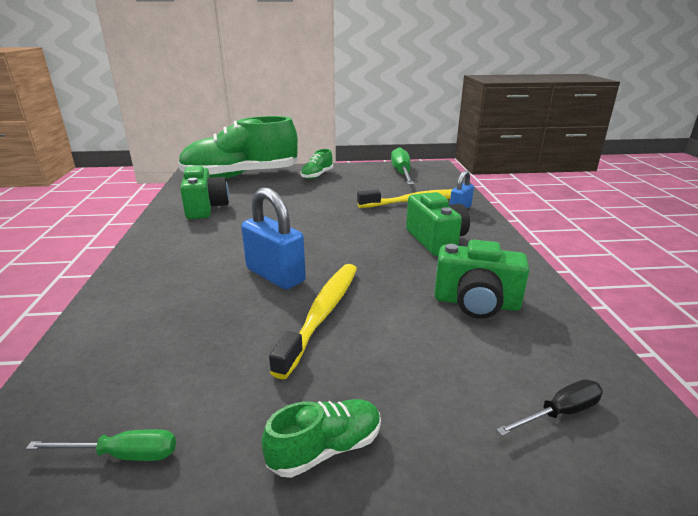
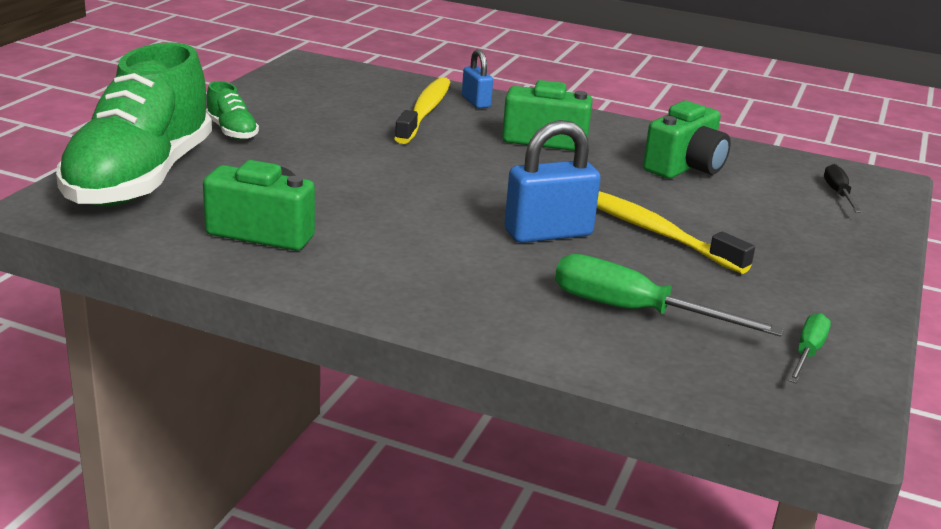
camera: 65 degrees left, 0 degrees up
(325, 448) = (836, 275): green shoe -> none
(401, 173) = (309, 86): green screwdriver -> green screwdriver (634, 311)

